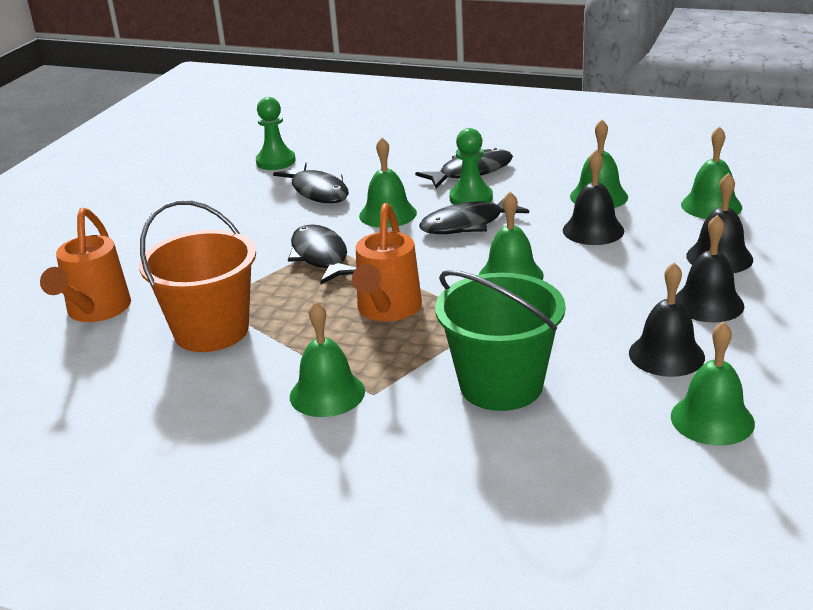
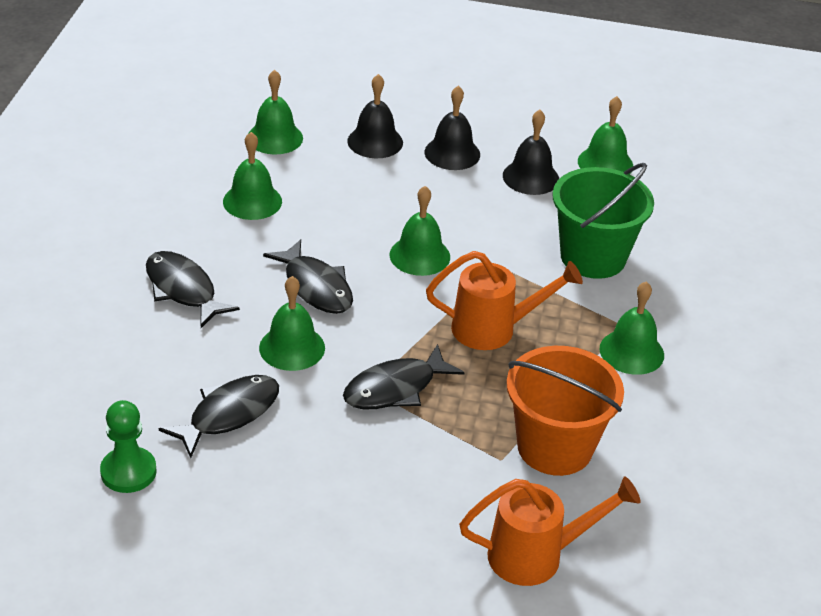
camera: 105 degrees left, 10 degrees up
(471, 198) = (253, 287): green pawn -> none
(593, 230) = (327, 206): black bell -> none

